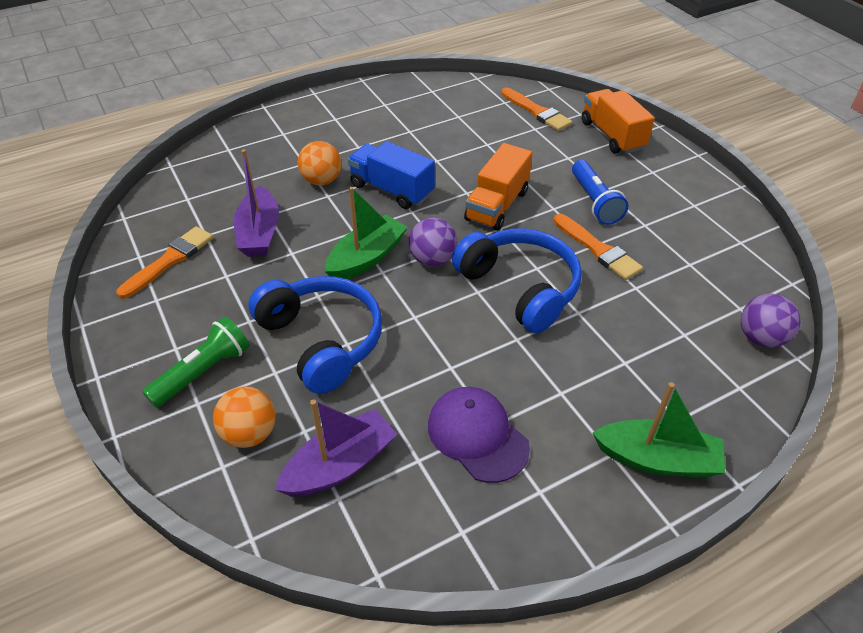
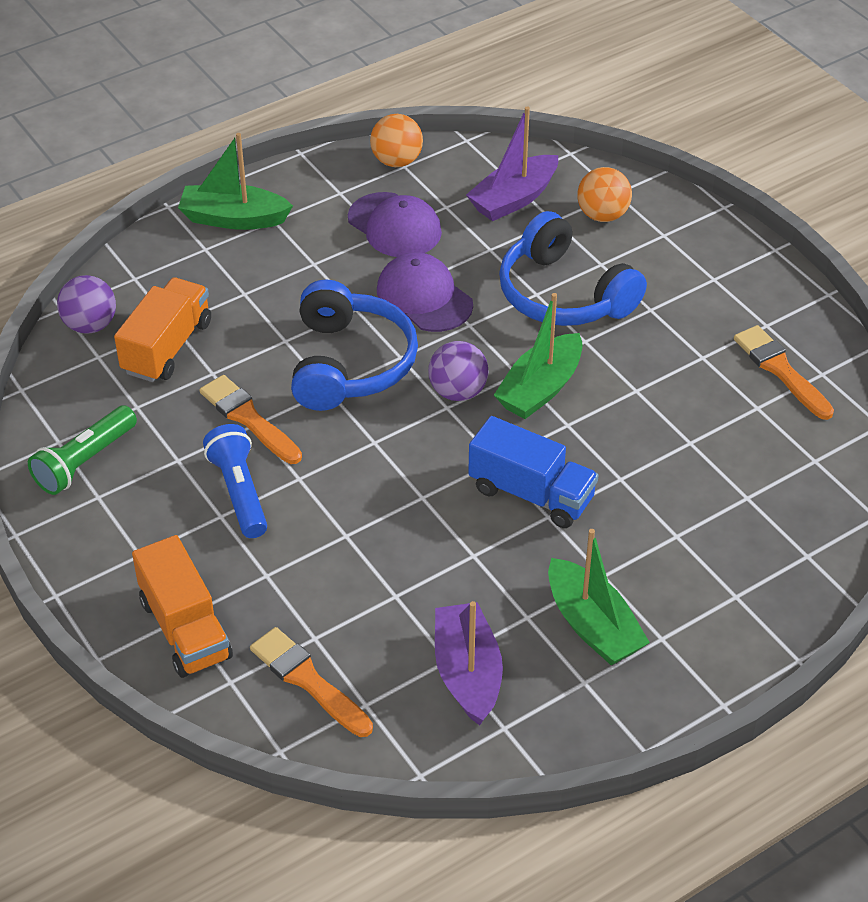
camera: 175 degrees right, 0 degrees up
(169, 260) = (781, 370): orange brush -> orange brush turned 120 degrees clockwise
(203, 372) = (672, 259): green flashlight -> green flashlight (84, 462)
(259, 233) = (688, 414): purple boat -> purple boat (467, 673)
(322, 180) = (637, 503): orange ball -> orange ball (396, 161)
(372, 125) = (592, 626): none -> green boat
(452, 346) = (424, 297): none -> purple cap
(497, 205) = (378, 477): orange truck -> orange truck (167, 347)
(520, 287) = (350, 364): blue headphones -> blue headphones turned 135 degrees counterclockwise

